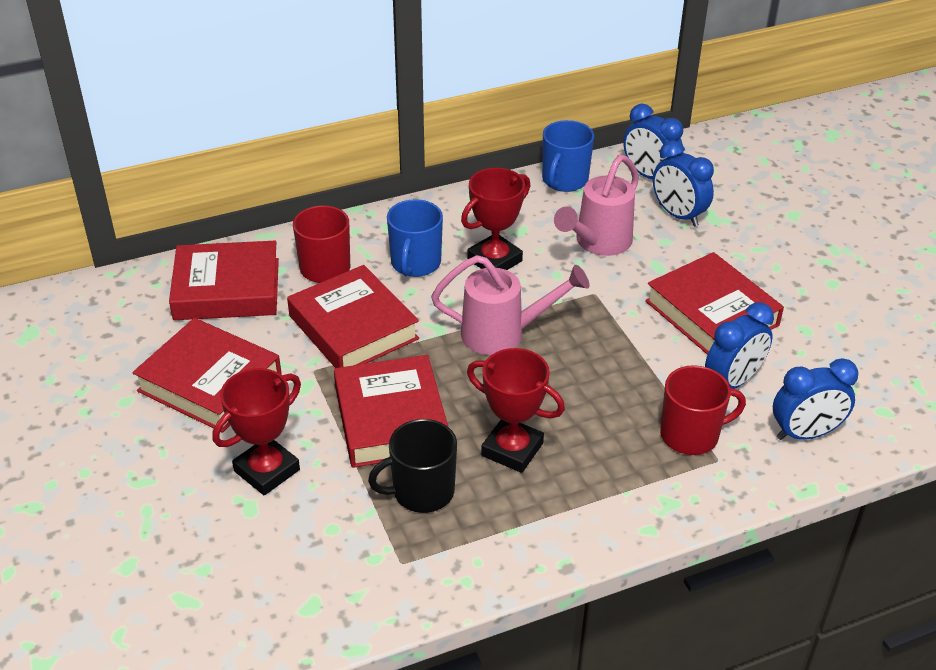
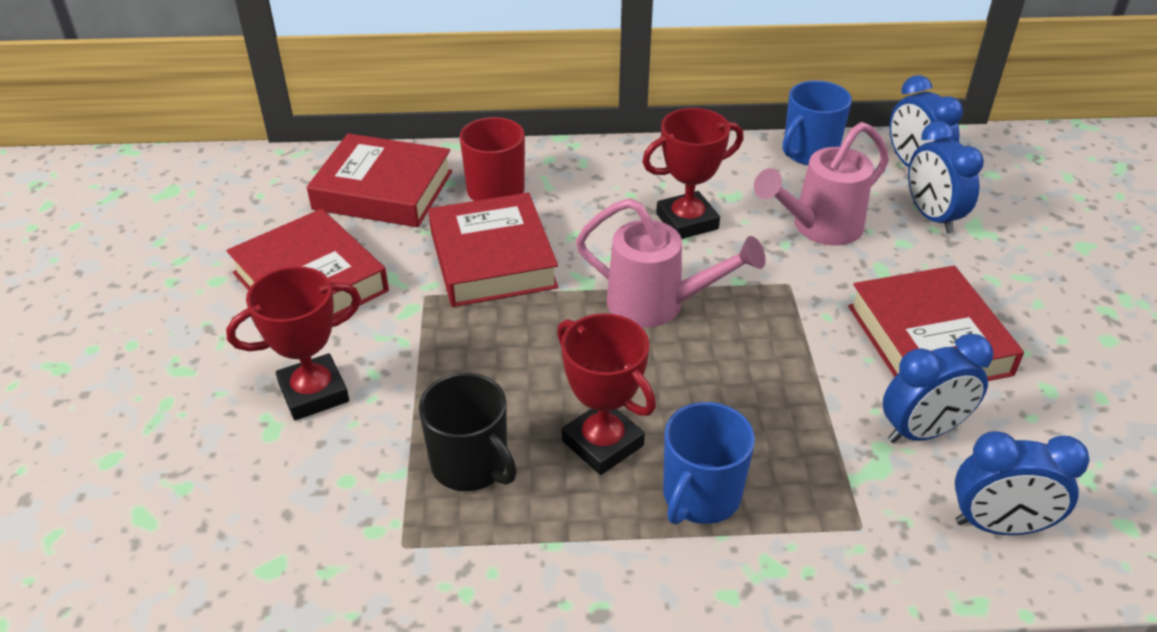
camera: 20 degrees right, 0 degrees up
(391, 419) = (480, 370): red book -> none
(415, 263) = (596, 206): blue mug -> blue mug (700, 496)
(422, 491) = (471, 465): black mug -> black mug turned 135 degrees counterclockwise
(691, 435) = (838, 485): red mug -> none

